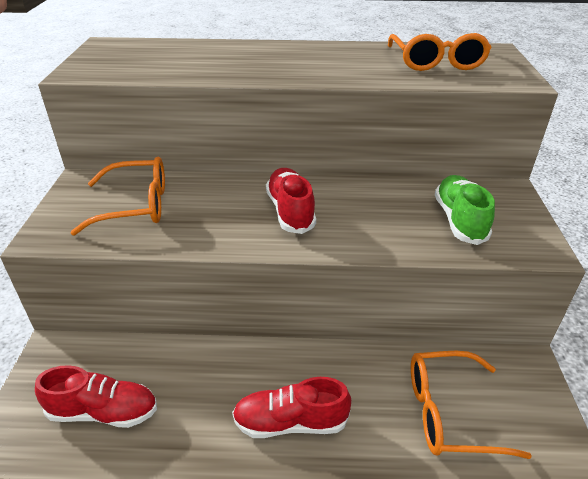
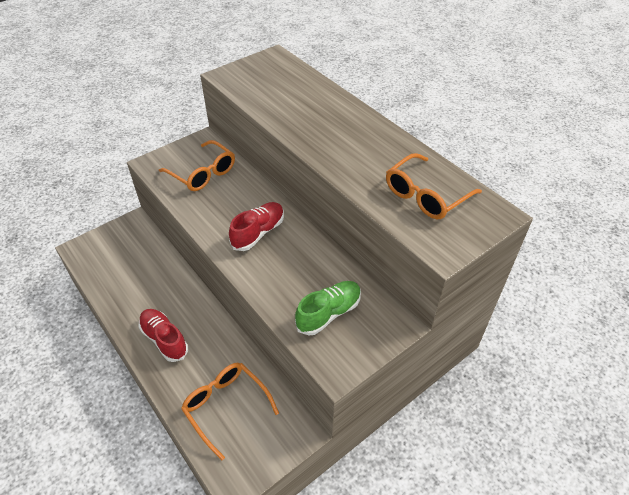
camera: 50 degrees right, 10 degrees up
(103, 412) = (117, 267): red shoe -> none

